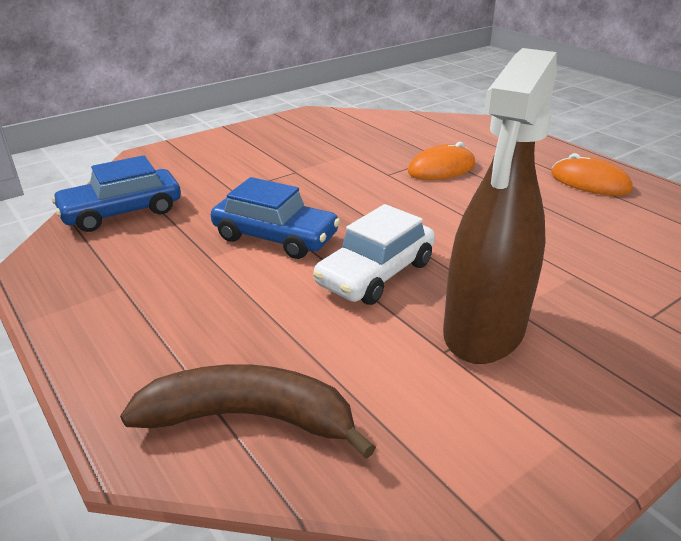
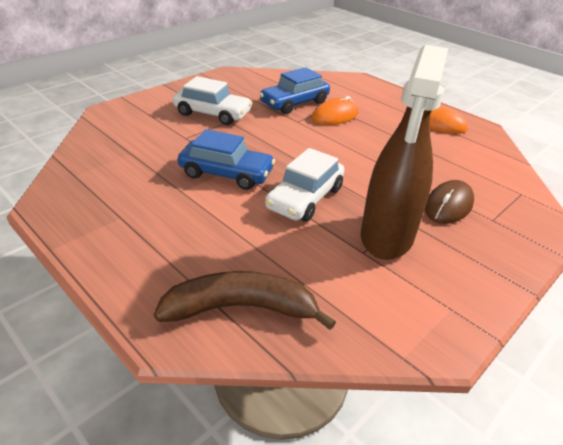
camera: 10 degrees left, 5 degrees up
(122, 212) = (103, 158): blue car -> blue car (294, 103)
(276, 162) = (212, 113): none -> white car
(586, 292) = (448, 205): none -> brown mouse

